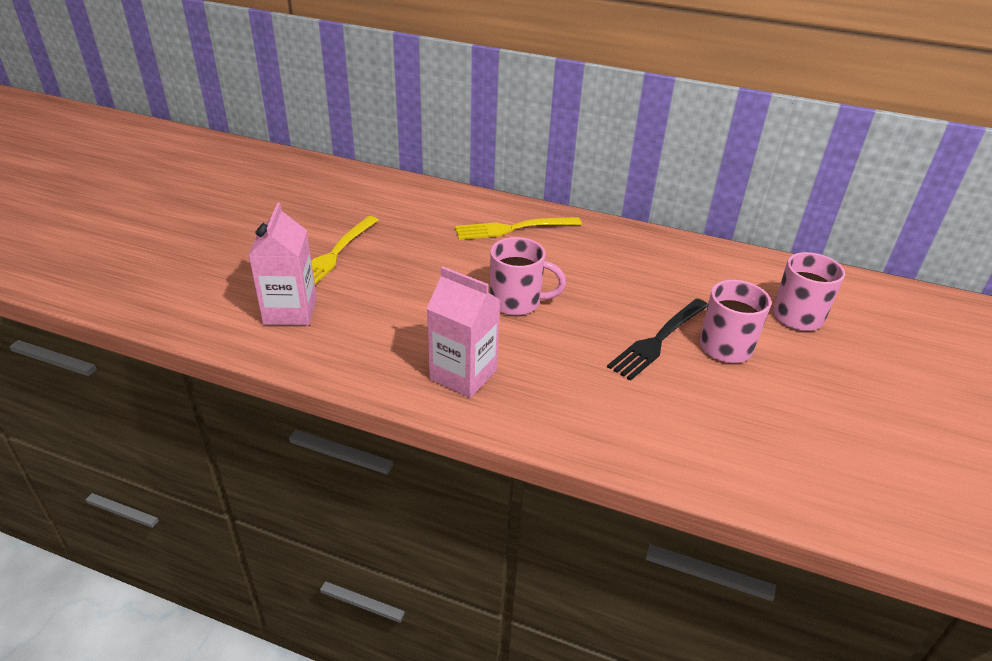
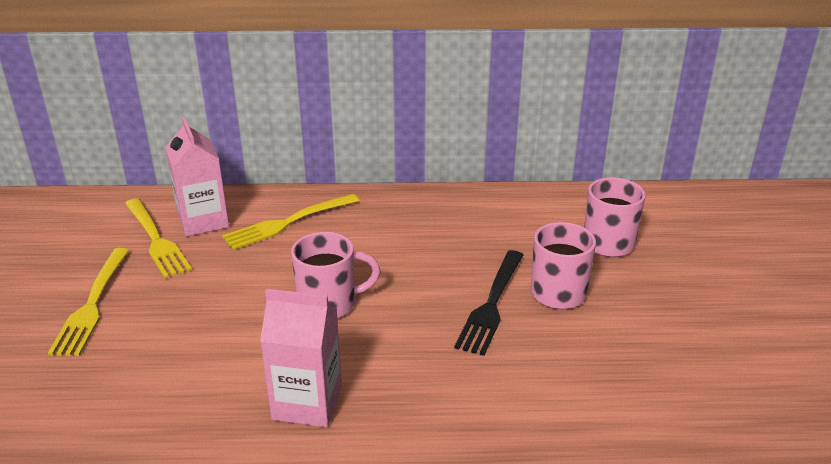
camera: 20 degrees left, 5 degrees down
(290, 311) = (67, 388): pink carton -> pink carton (203, 221)
(403, 217) = (156, 240): none -> yellow fork

